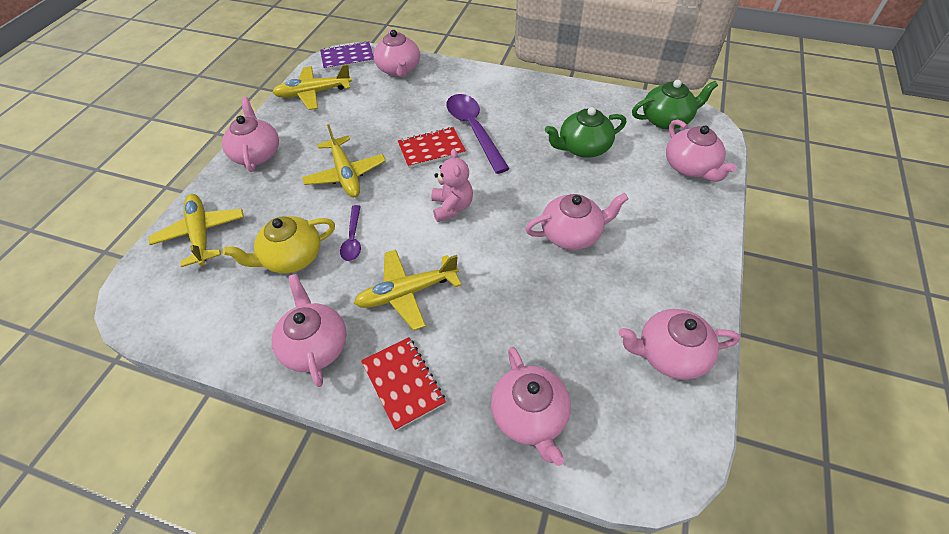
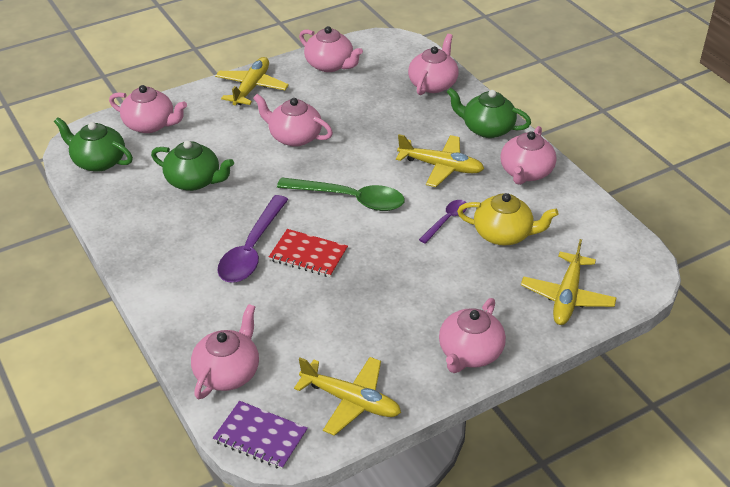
camera: 140 degrees left, 10 degrees down
(346, 174) = (404, 277): yellow plane -> yellow plane (251, 88)
(403, 383) = (487, 128): red notebook -> green teapot
(452, 207) = (350, 199): pink teddy bear -> green spoon
(690, 167) = (150, 124): pink teapot -> pink teapot turned 90 degrees clockwise

